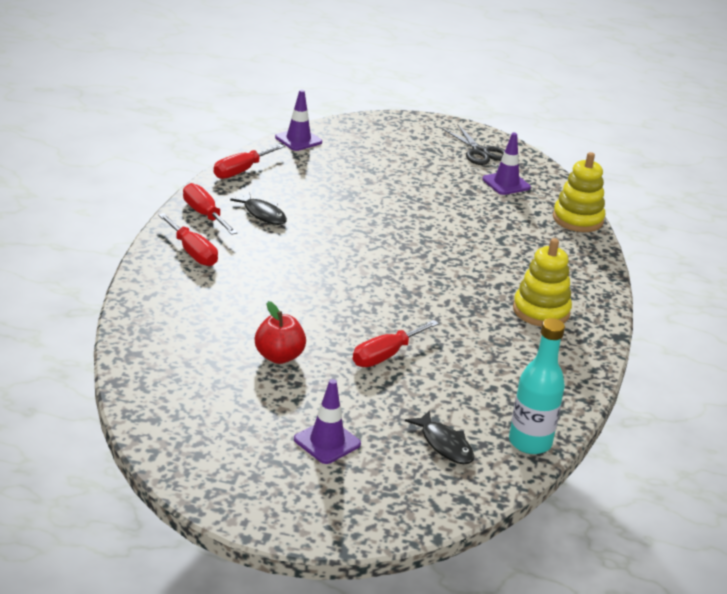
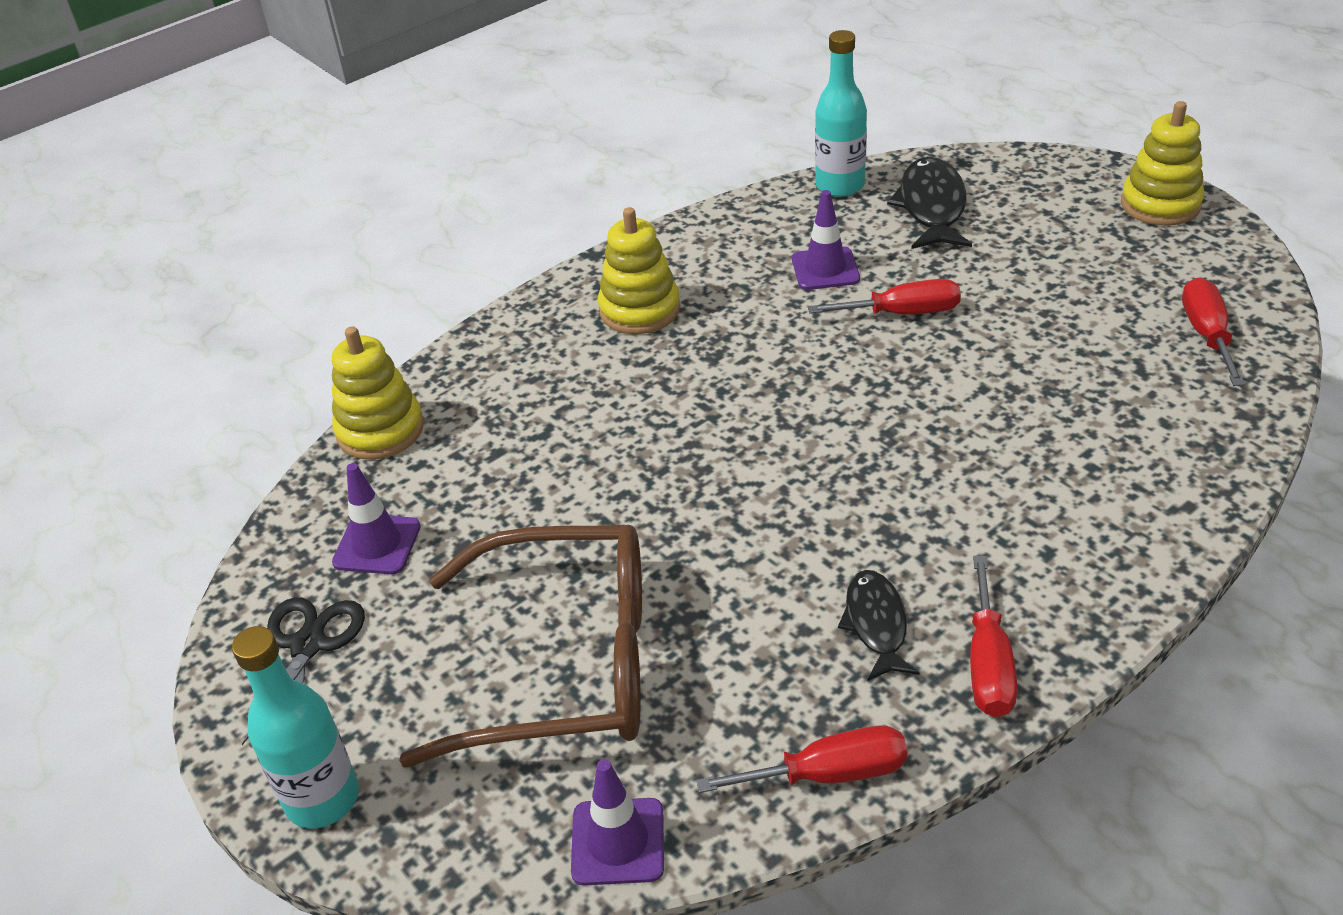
camera: 135 degrees left, 10 degrees up
(192, 252) = (1063, 574): red screwdriver -> red screwdriver (1207, 334)
(274, 505) = (1160, 204): none -> yellow stacking toy
(279, 356) = (1044, 351): red apple -> none
(327, 442) = (1059, 242): purple traffic cone -> purple traffic cone (825, 269)
(374, 172) = (568, 663): none -> brown glasses
(411, 124) = (322, 798): none -> turquoise bottle
(444, 444) = (932, 207): black fish -> black fish, size x1.57

